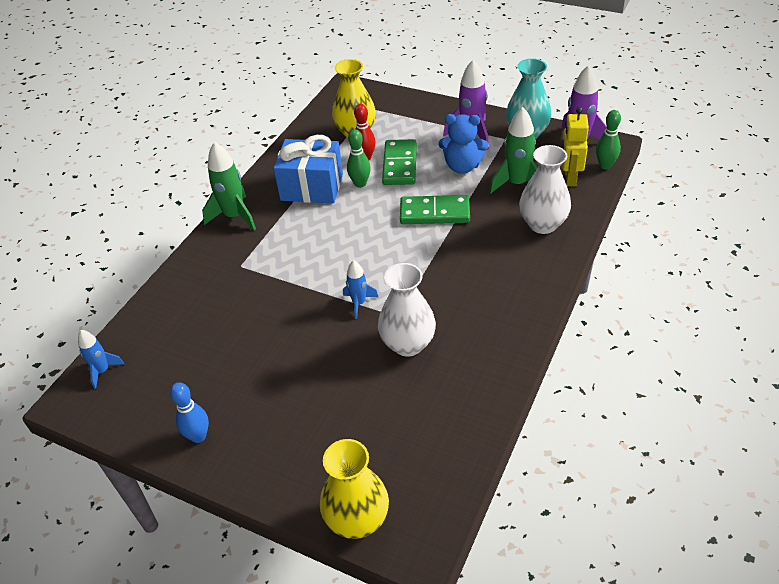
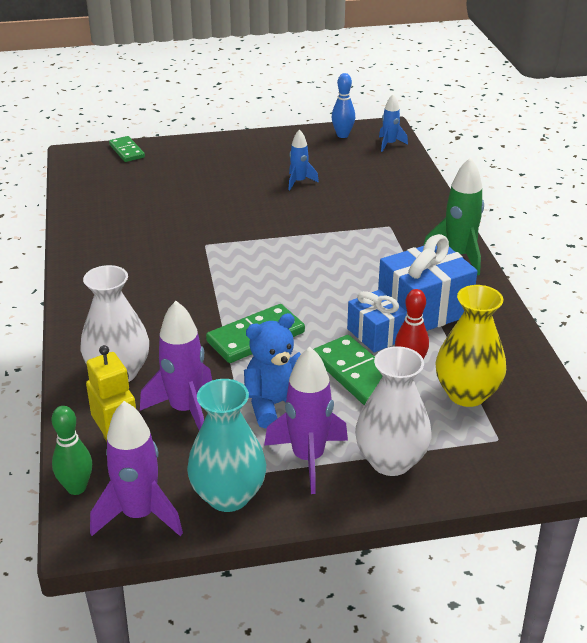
camera: 140 degrees right, 10 degrees down
(198, 436) = (274, 144): blue bowling pin -> blue bowling pin (342, 135)
(357, 520) = (127, 151): yellow vase -> green domino
(359, 303) = (248, 240): blue rocket -> blue rocket (299, 182)
(360, 184) = (376, 334): green bowling pin -> blue gift
(408, 344) = (176, 231): white vase -> white vase (390, 461)
(517, 184) = (185, 410): green rocket -> purple rocket

